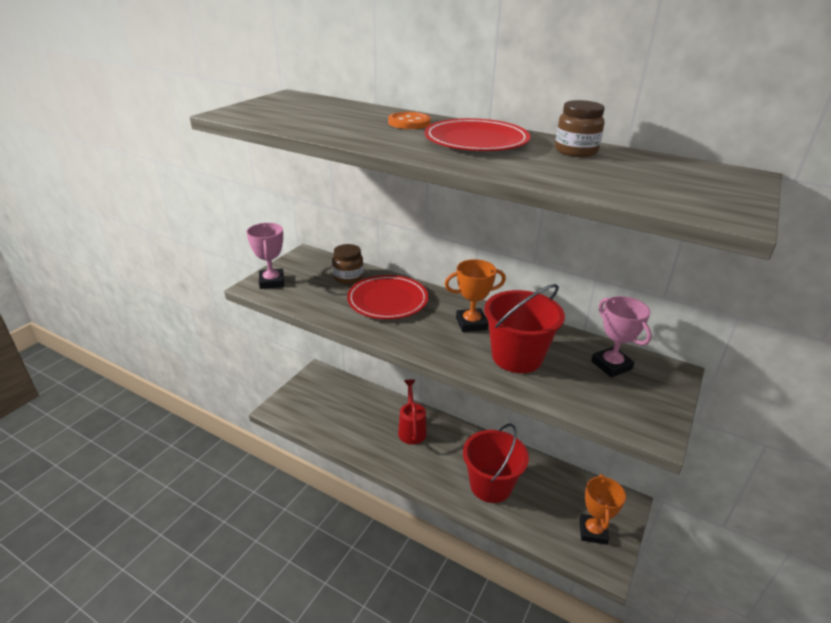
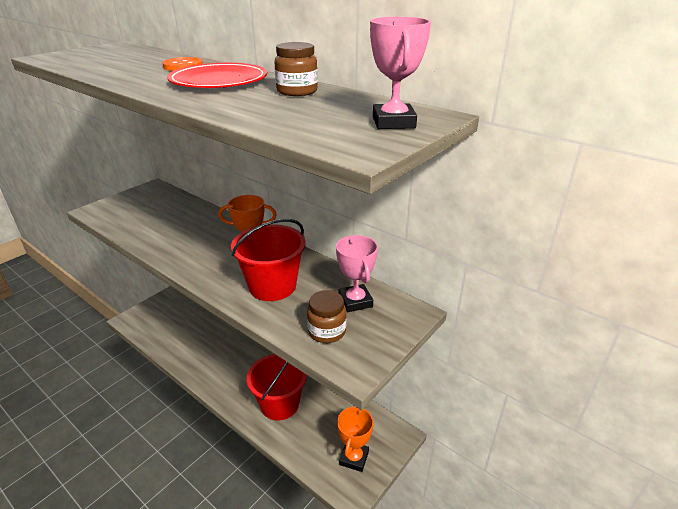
camera: 10 degrees right, 0 degrees up
(272, 282) = (109, 207): pink trophy -> pink trophy (393, 122)
(348, 277) = (174, 208): brown jar -> brown jar (327, 331)
(387, 300) = (193, 229): red plate -> none
(411, 429) = (233, 347): red watering can -> none

